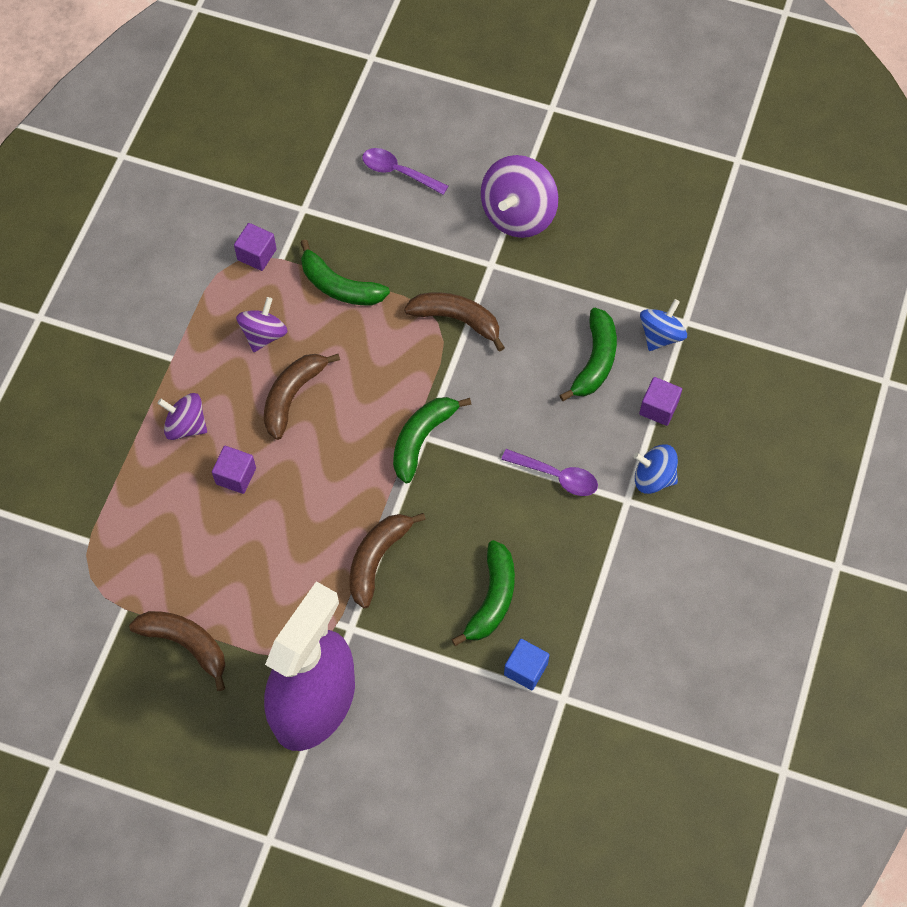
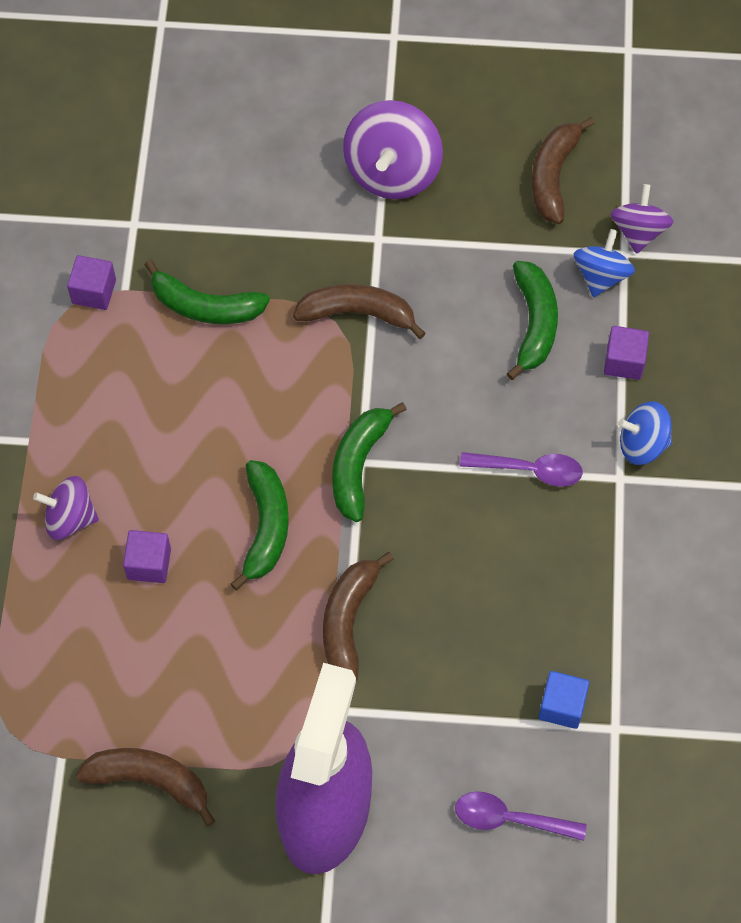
camera: 15 degrees left, 0 degrees up
(264, 334) = (131, 386): purple spinning top -> purple spinning top (638, 231)
(292, 396) = (189, 451): brown banana -> brown banana (553, 176)
(398, 172) = (235, 153): purple spoon -> purple spoon (510, 819)
(492, 599) = (497, 633): green banana -> green banana (265, 527)

